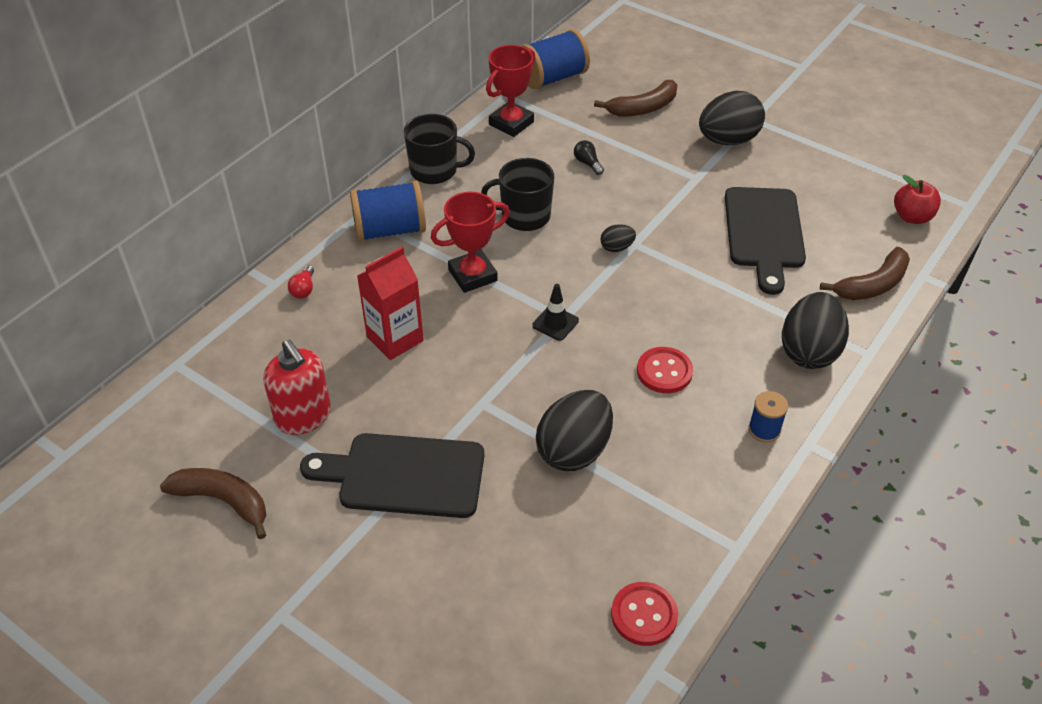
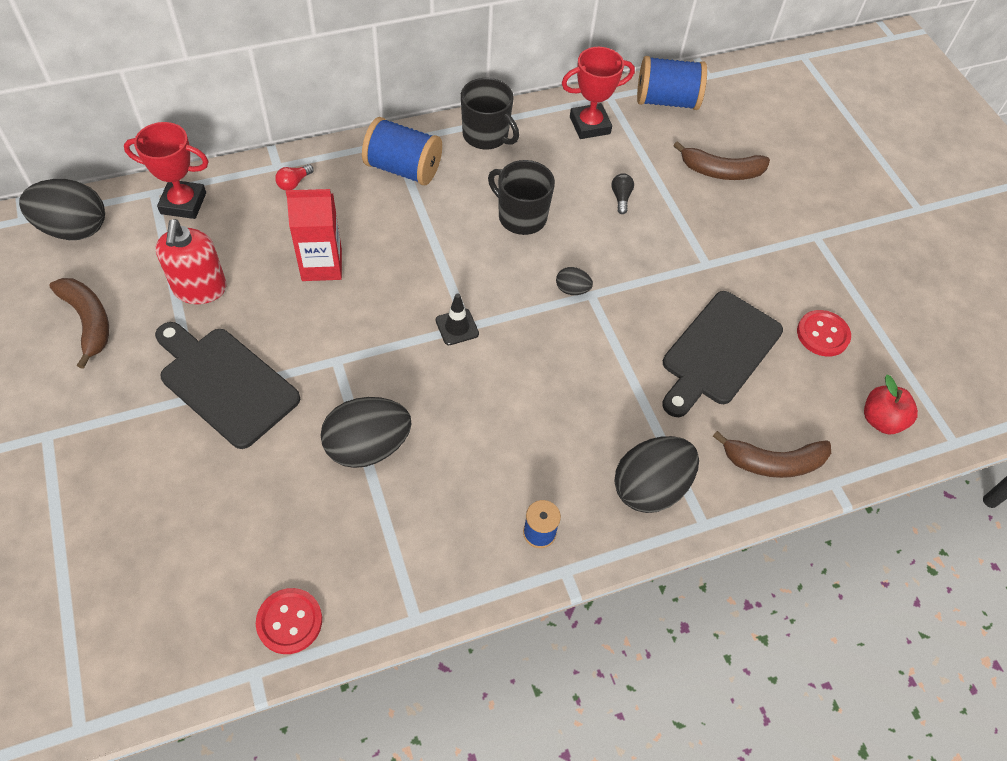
camera: 30 degrees right, 10 degrees up
(472, 275) = (430, 245): red trophy -> red trophy (183, 203)
(664, 372) = (505, 426): red button -> red button (822, 334)
(728, 140) = (771, 244): black egg -> black egg (74, 229)

